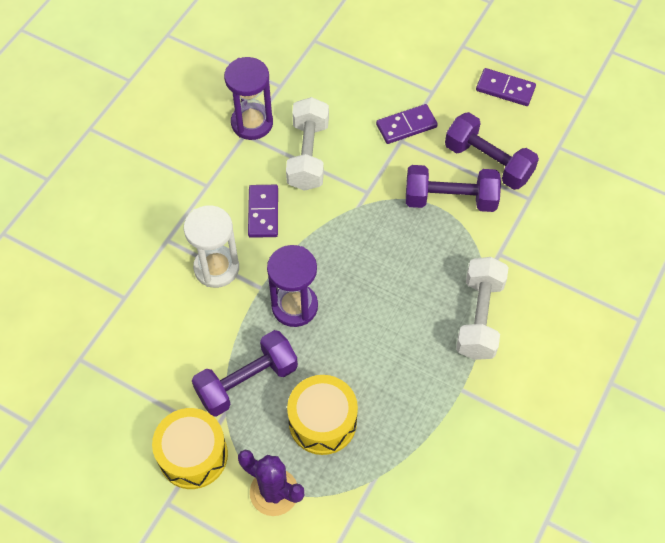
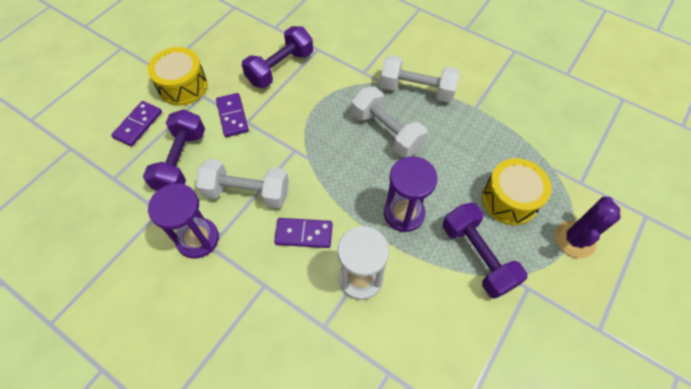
camera: 85 degrees left, 0 degrees up
(193, 455) = (551, 305): yellow drum -> yellow drum (183, 86)
(406, 284) = (386, 131): none -> white dumbbell
(450, 199) = (311, 95): purple dumbbell -> purple dumbbell (181, 161)
(505, 89) = (213, 49): purple domino -> purple domino (138, 125)

